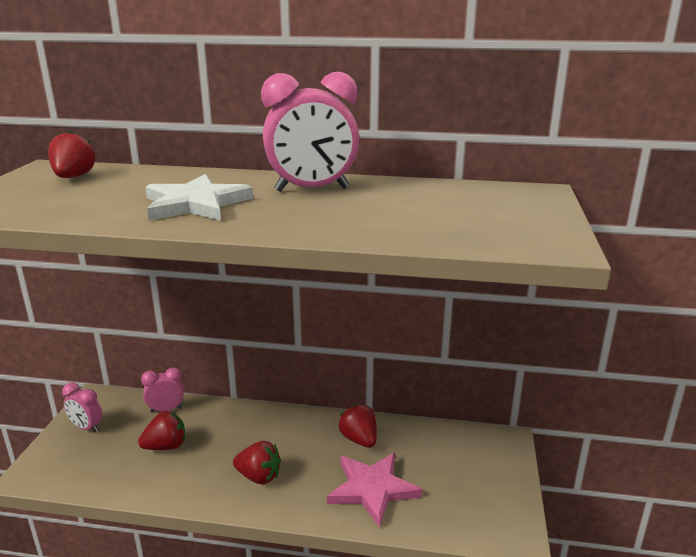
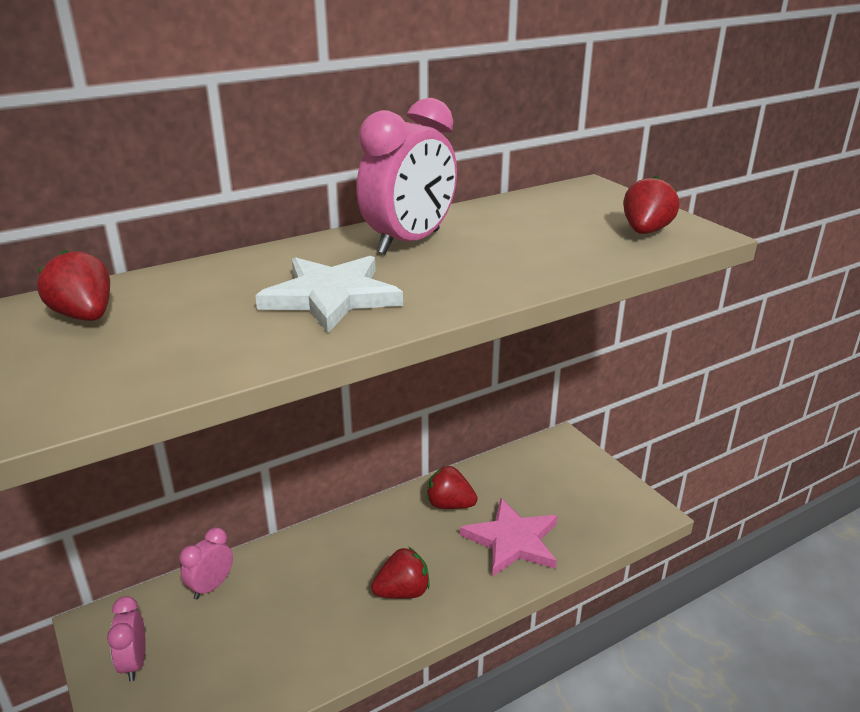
camera: 40 degrees left, 5 degrees up
(86, 427) = (134, 663): pink clock -> pink clock turned 90 degrees clockwise
(166, 446) = (266, 623): red strawberry -> red strawberry (645, 231)

